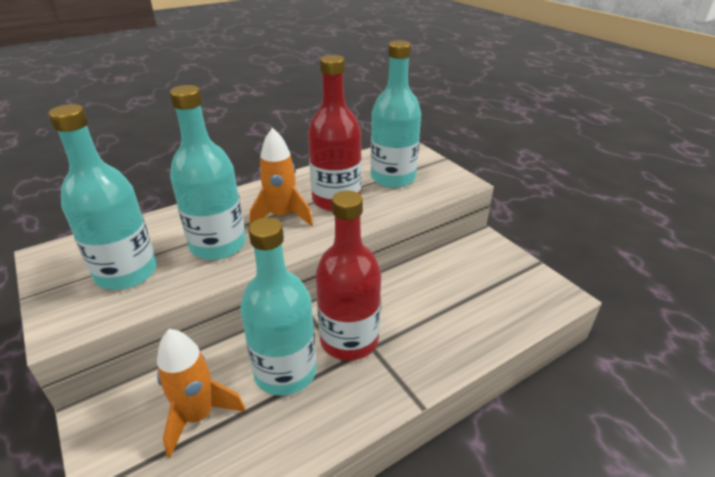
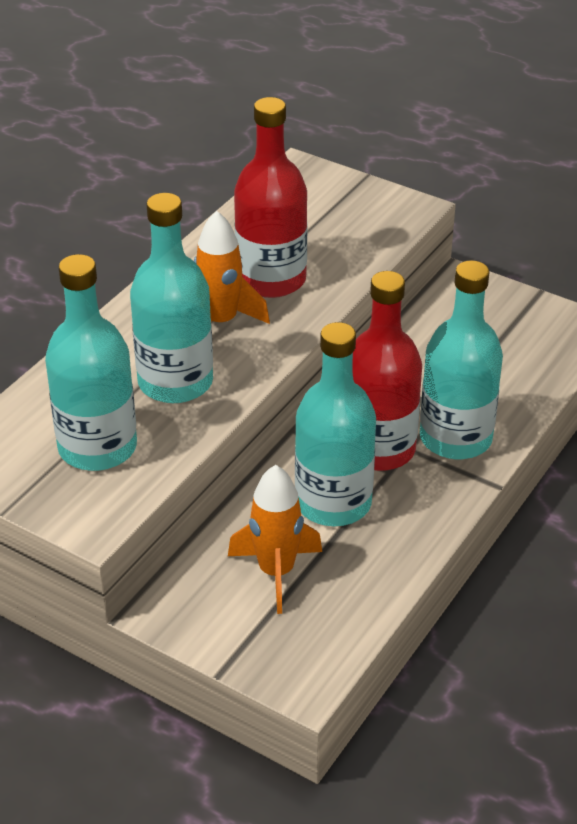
camera: 25 degrees left, 5 degrees up
(393, 178) = (319, 225): turquoise bottle -> turquoise bottle (455, 438)

